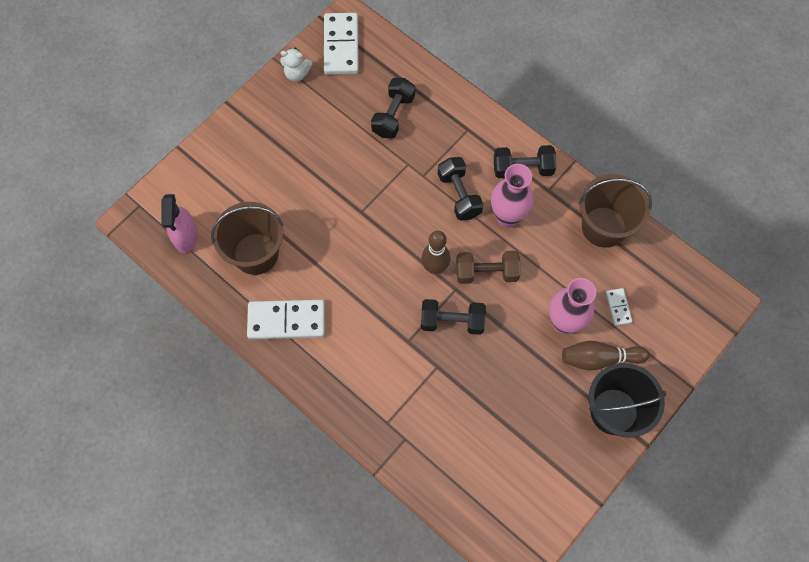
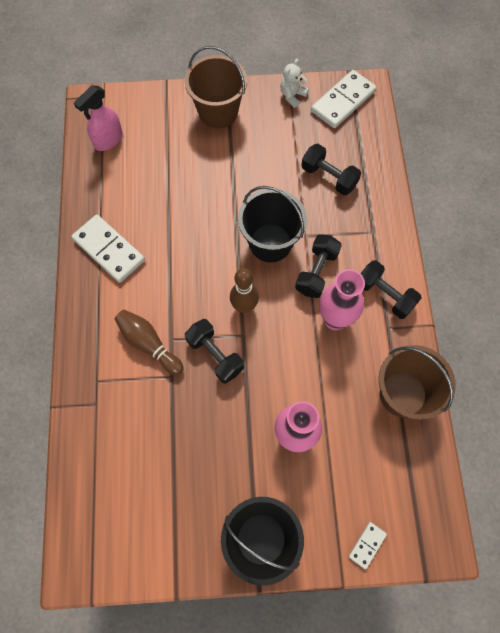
camera: 45 degrees right, 0 degrees up
(256, 254) = (138, 189): brown bucket -> brown bucket (218, 112)
(297, 73) = (292, 95): white teddy bear -> white teddy bear turned 75 degrees clockwise
(393, 115) = (329, 177): black dumbbell -> black dumbbell turned 60 degrees clockwise
(403, 203) = (270, 243): none -> black bucket
(486, 272) = (277, 344): brown dumbbell -> none
(599, 358) = (293, 488): brown bowling pin -> brown bowling pin (149, 344)
(618, 307) = (349, 465): white domino -> white domino (367, 545)

